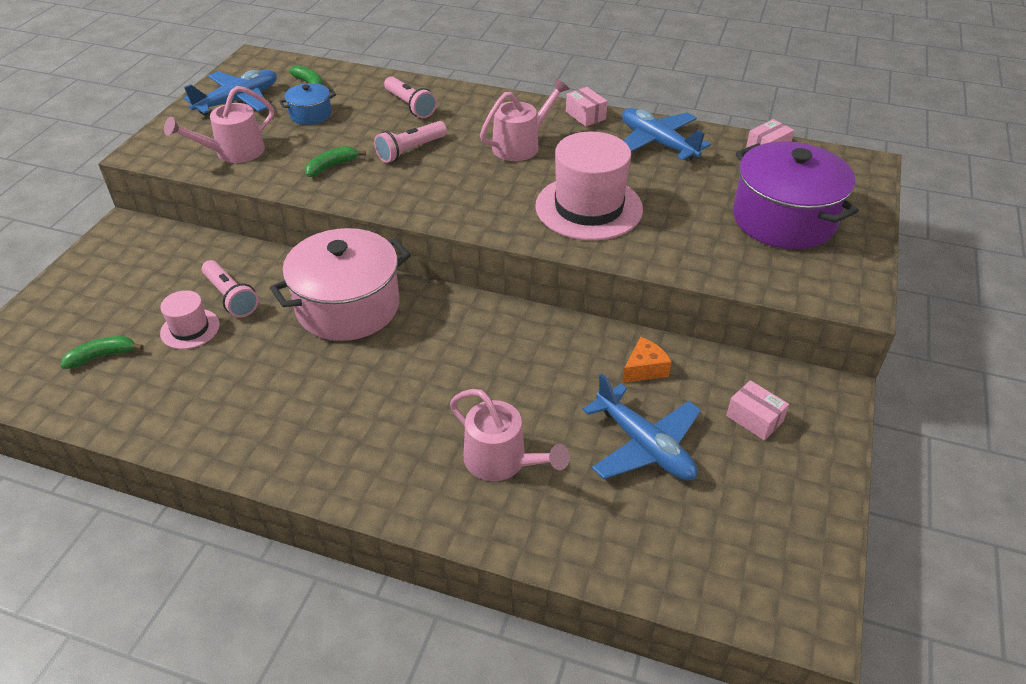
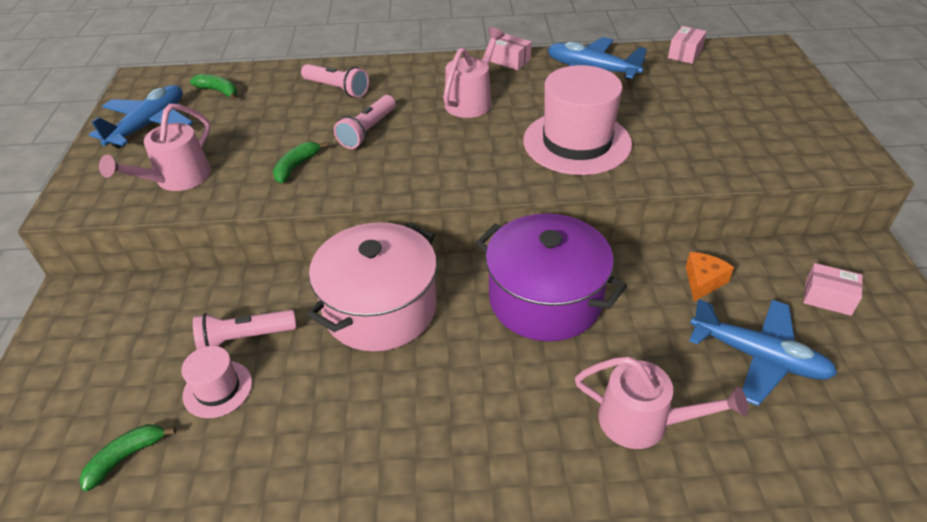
camera: 20 degrees left, 0 degrees up
(231, 297) = (245, 338): pink flashlight -> pink flashlight turned 135 degrees clockwise
(311, 114) = (239, 120): blue pot -> none
(783, 219) = (747, 109): purple pot -> purple pot (545, 299)

